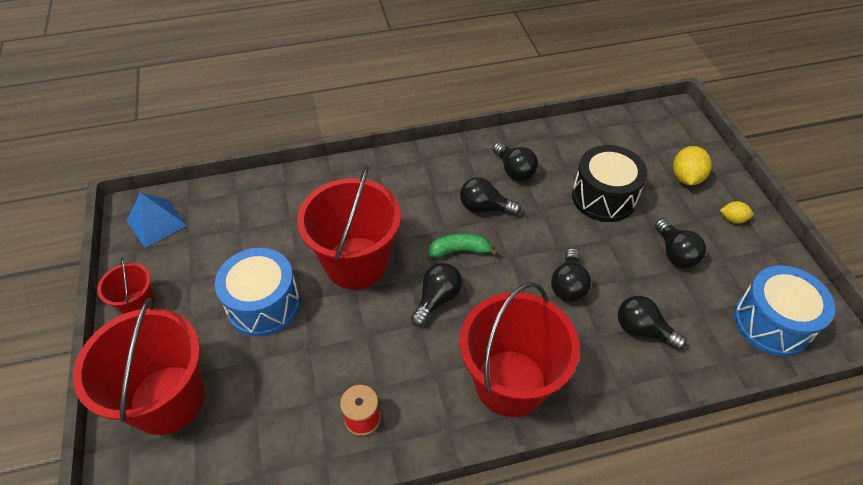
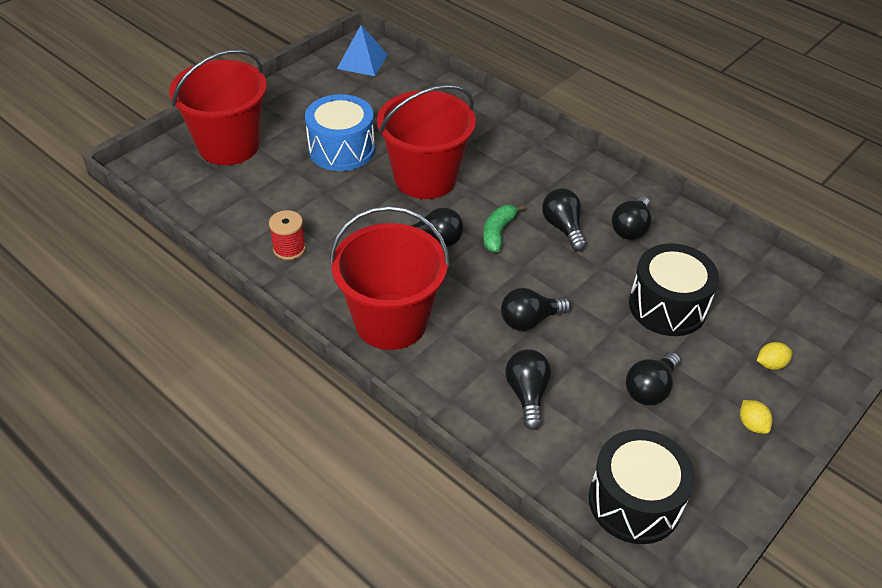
camera: 55 degrees right, 5 degrees down
(138, 304) = (288, 92): red bucket -> none
(460, 250) = (498, 232): green banana -> green banana turned 120 degrees counterclockwise
(686, 178) = (770, 364): yellow lemon -> yellow lemon, size x0.59
(772, 323) = (634, 501): blue drum -> black drum

